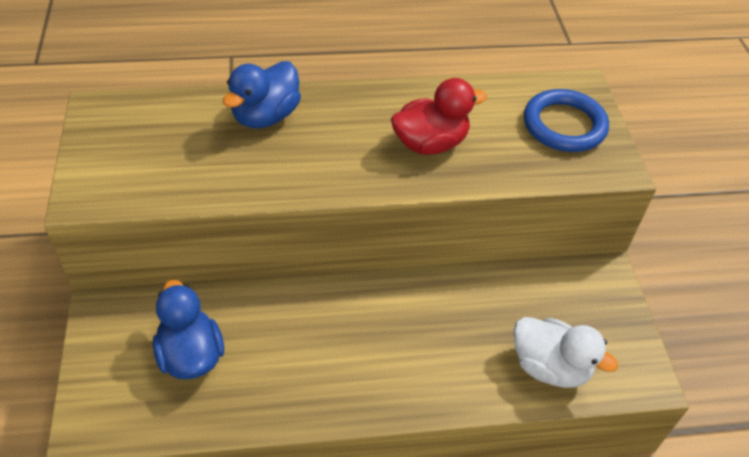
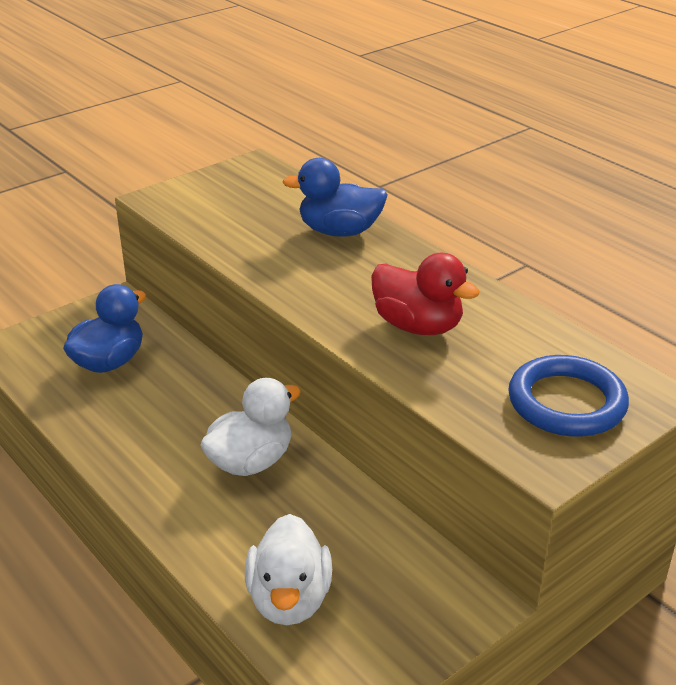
camera: 60 degrees right, 15 degrees down
(397, 320) = (251, 462): none -> white duck

